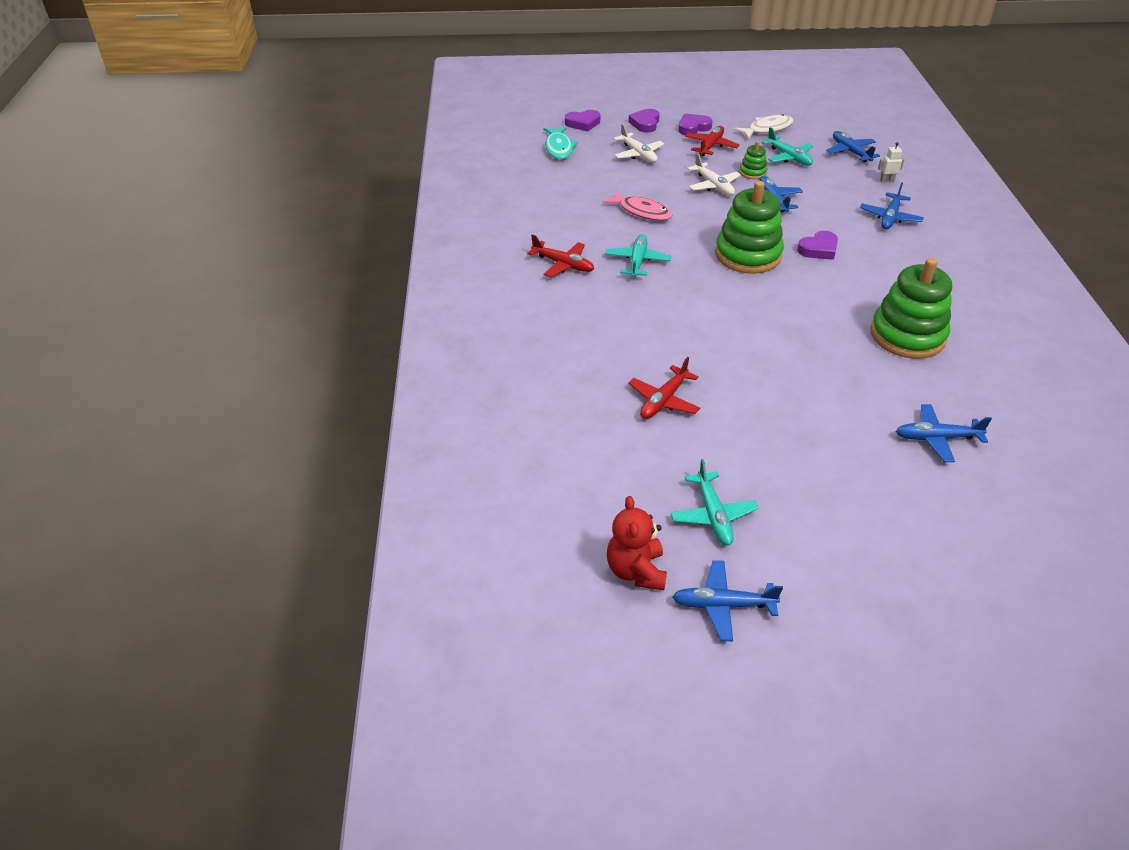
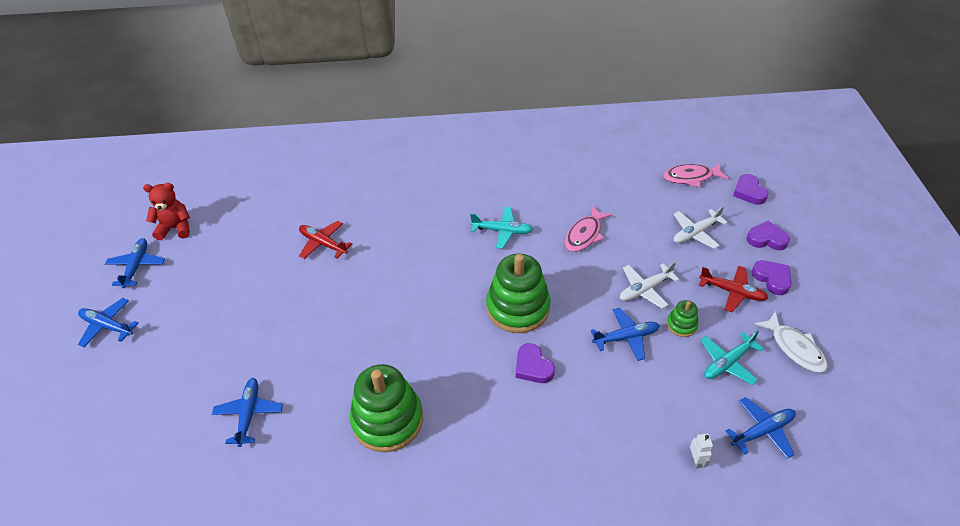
camera: 90 degrees right, 5 degrees up
(559, 148) = (691, 177): turquoise fish -> pink fish
(563, 264) = (495, 187): red plane -> none
(713, 515) = (208, 265): turquoise plane -> none
(890, 217) = (607, 447): blue plane -> blue plane (107, 326)

